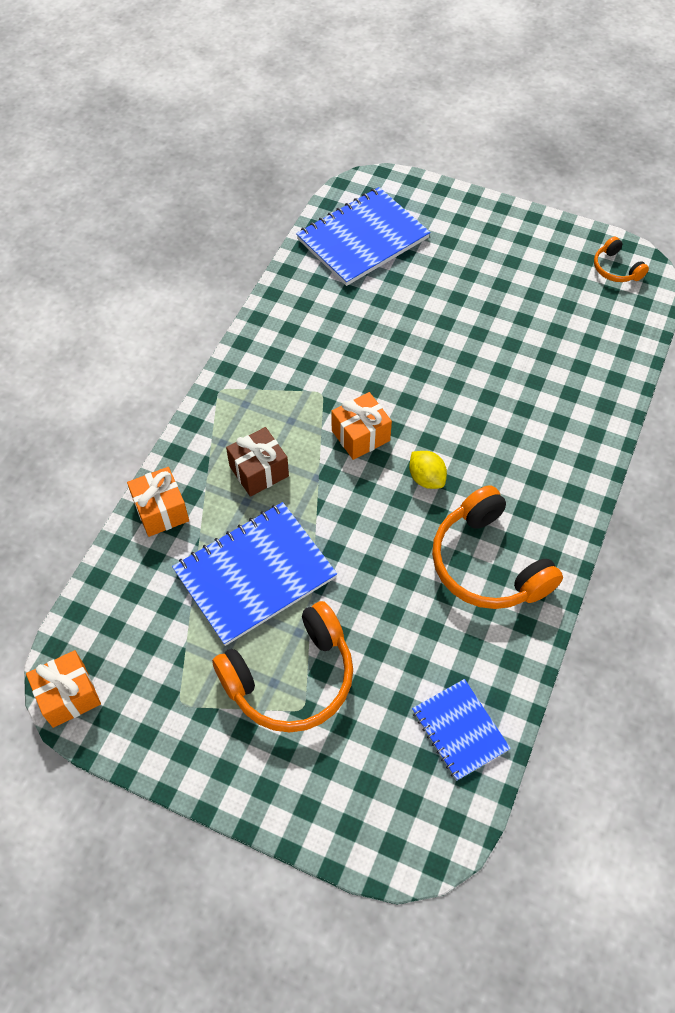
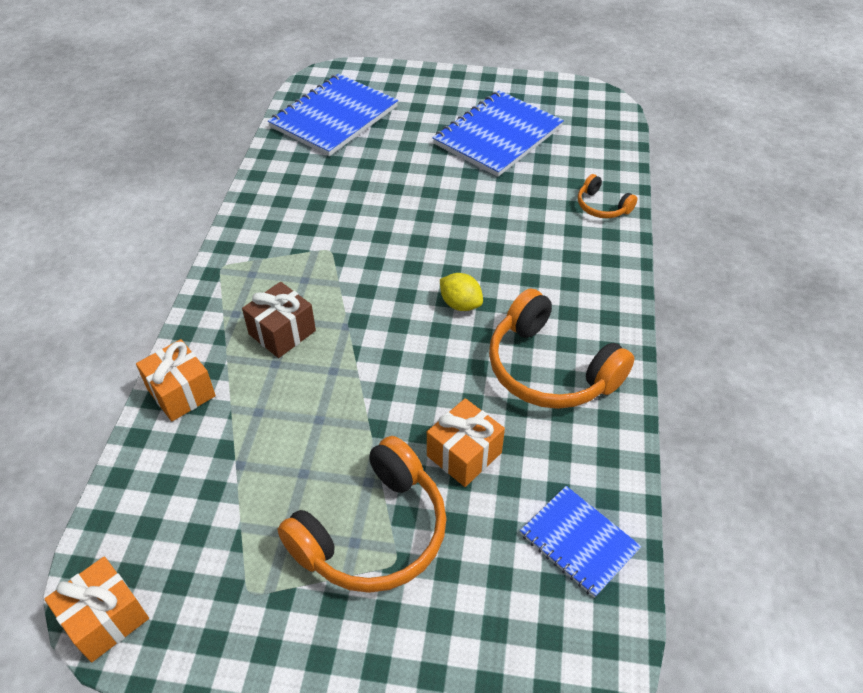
camera: 15 degrees left, 10 degrees down
(255, 574) = (303, 433): blue notebook -> blue notebook (498, 136)
(360, 436) = (381, 279): orange gift -> orange gift (464, 454)
(616, 269) = (577, 103): orange headphones -> orange headphones (602, 206)

